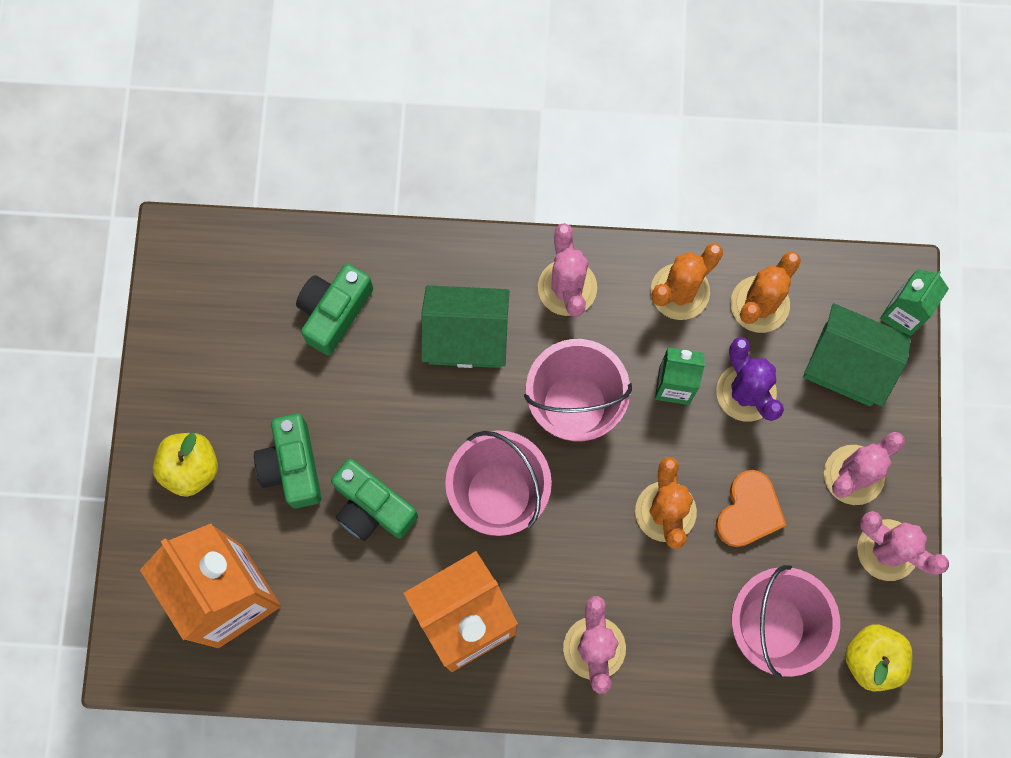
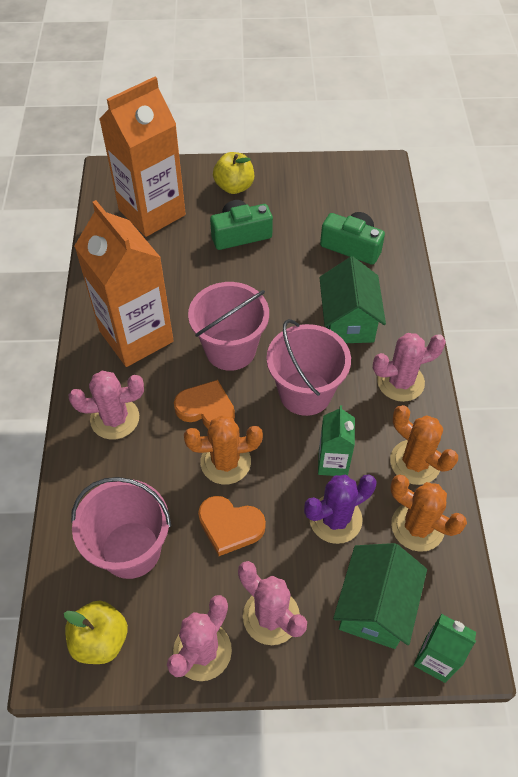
camera: 85 degrees right, 20 degrees down
(372, 507) = (215, 278): green camera -> none
(588, 531) = (206, 409): none -> orange heart

